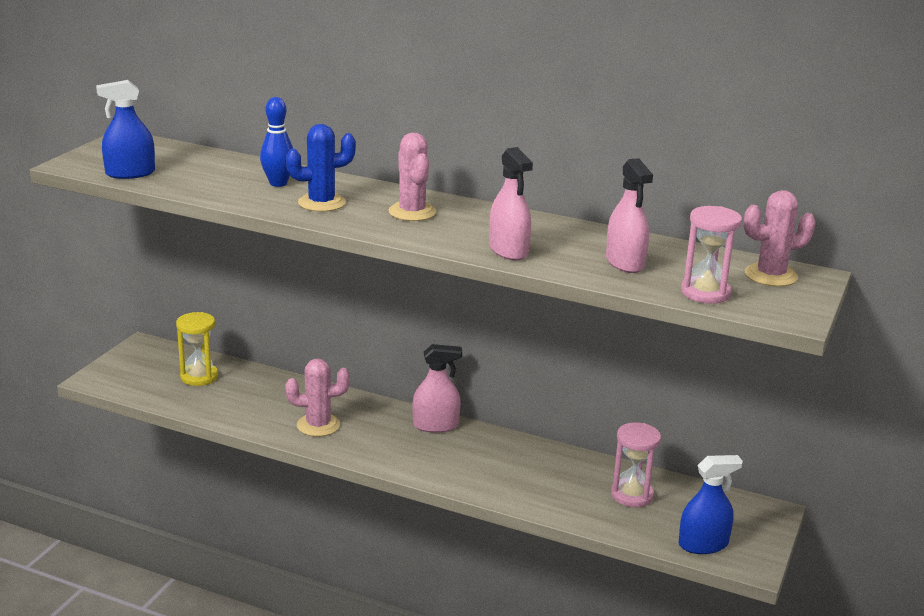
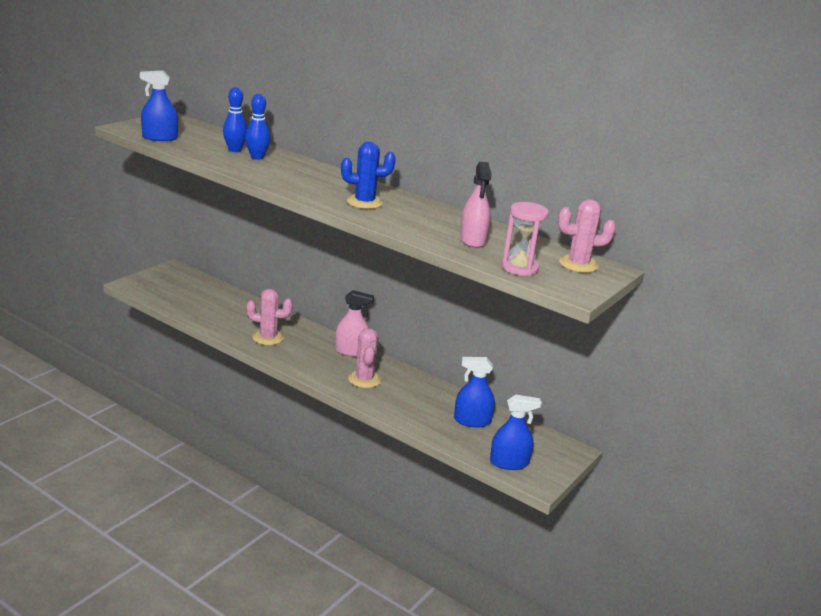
camera: 10 degrees right, 0 degrees up
(199, 377) = (201, 294): yellow hourglass -> none
(242, 177) = (235, 150): none -> blue bowling pin
(321, 203) = (279, 173): blue cactus -> blue cactus (364, 202)
(412, 212) = (339, 187): pink cactus -> pink cactus (364, 379)
(508, 250) = (392, 220): pink spray bottle -> none
(632, 495) = (472, 421): pink hourglass -> blue spray bottle

